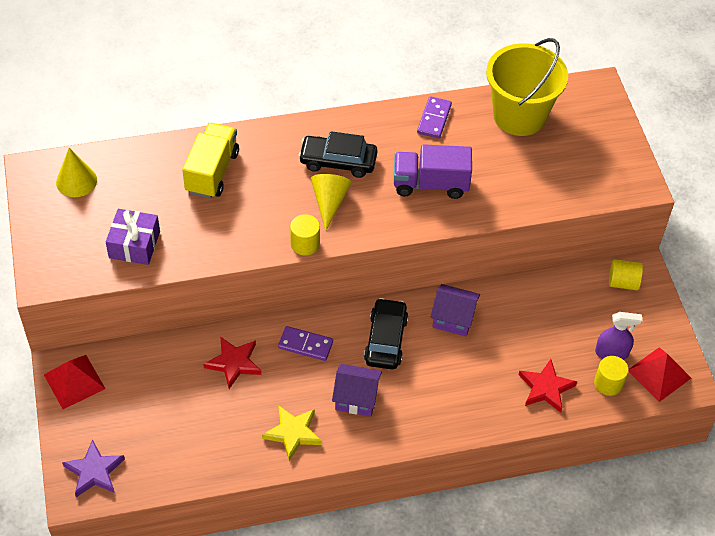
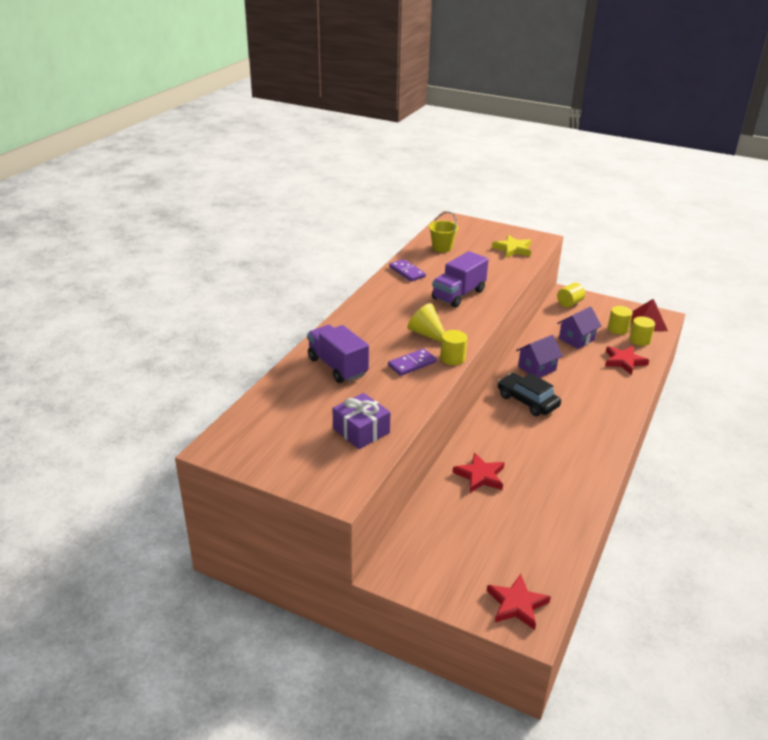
camera: 50 degrees left, 20 degrees down
(74, 381) = (411, 572): red pyramid -> none
(76, 181) = (258, 431): yellow cone -> none
(94, 471) = (516, 604): purple star -> red star
(212, 172) = (337, 366): yellow truck -> purple truck
(293, 433) = (571, 477): yellow star -> yellow star (513, 249)
(305, 345) = (497, 435): purple domino -> purple domino (412, 364)
(338, 161) = (396, 316): black car -> none
(356, 398) = (565, 435): purple house -> purple house (576, 339)
(519, 116) = (442, 248): yellow bucket -> yellow bucket, size x0.50
(612, 353) = (618, 329): purple spray bottle -> yellow cylinder

